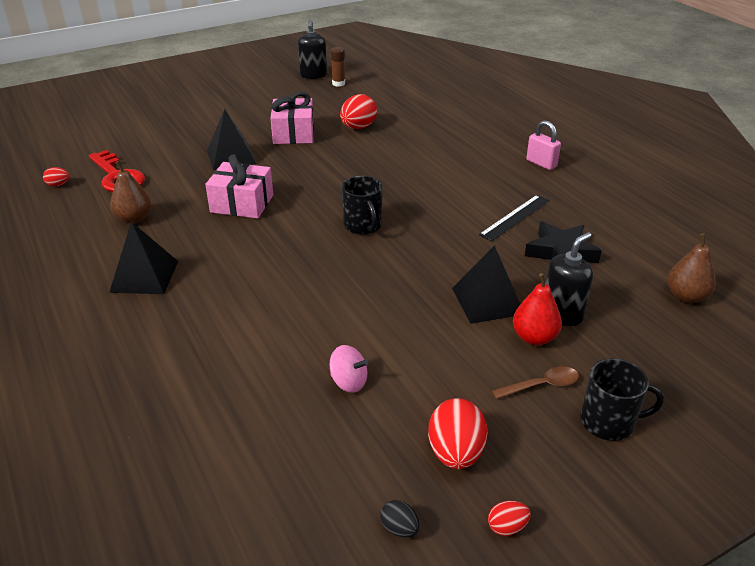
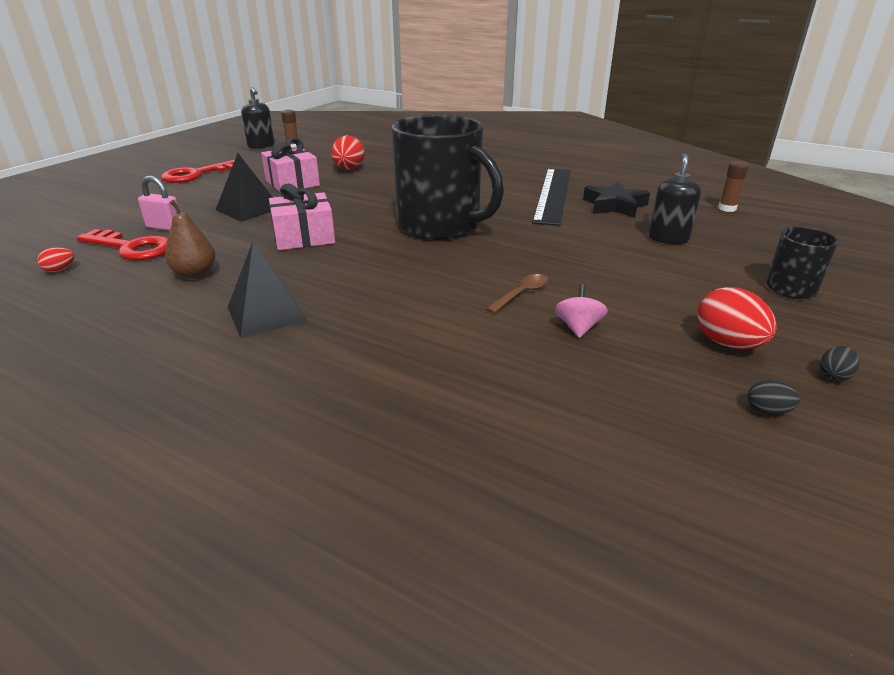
camera: 30 degrees left, 5 degrees down
(229, 101) = (196, 174): none -> red key
(349, 382) = (578, 328): pink spinning top -> pink spinning top turned 75 degrees counterclockwise
(363, 226) = (440, 226): black mug -> black mug, size x2.13
(487, 301) = (607, 245): black pyramid -> none
(507, 527) = (834, 376): red egg -> black egg
(515, 217) = (553, 194): black ruler -> black ruler, size x1.77
(534, 337) = (671, 256): red pear -> none
(541, 163) = (527, 162): pink padlock -> pink padlock (164, 227)
(541, 385) = (719, 282): brown spoon -> brown spoon (521, 294)
(686, 296) = (727, 208): brown pear -> brown glue stick

